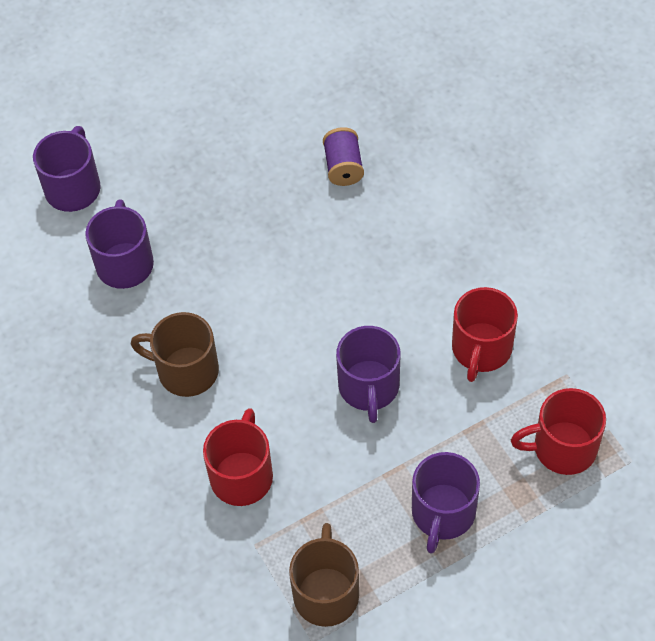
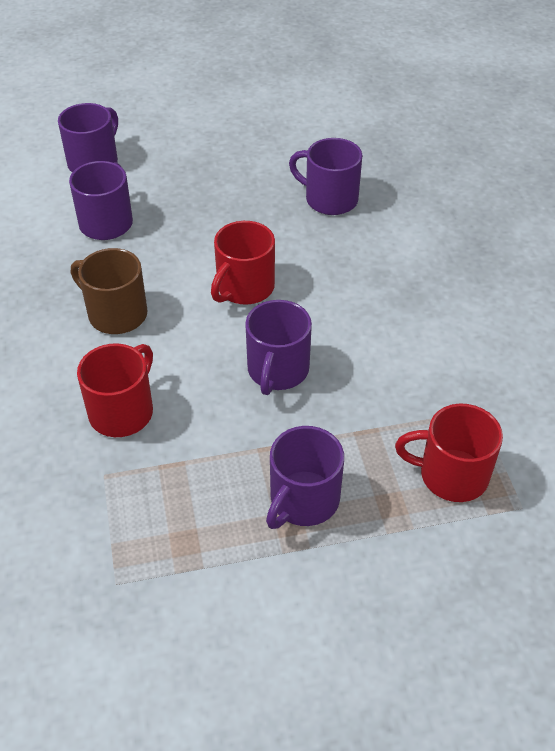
camera: 15 degrees right, 10 degrees down
(326, 593) = (152, 540): brown mug -> none
(343, 167) = (329, 199): purple spool -> purple mug
(481, 349) = (400, 367): red mug -> red mug (244, 288)

